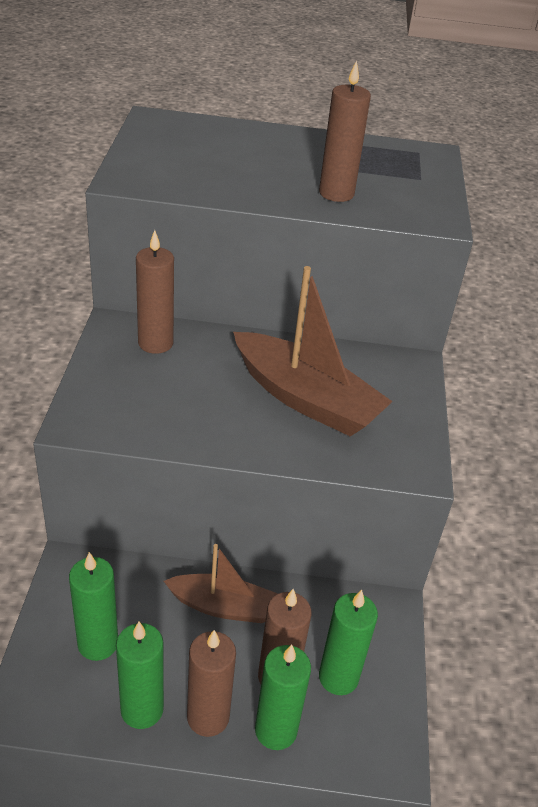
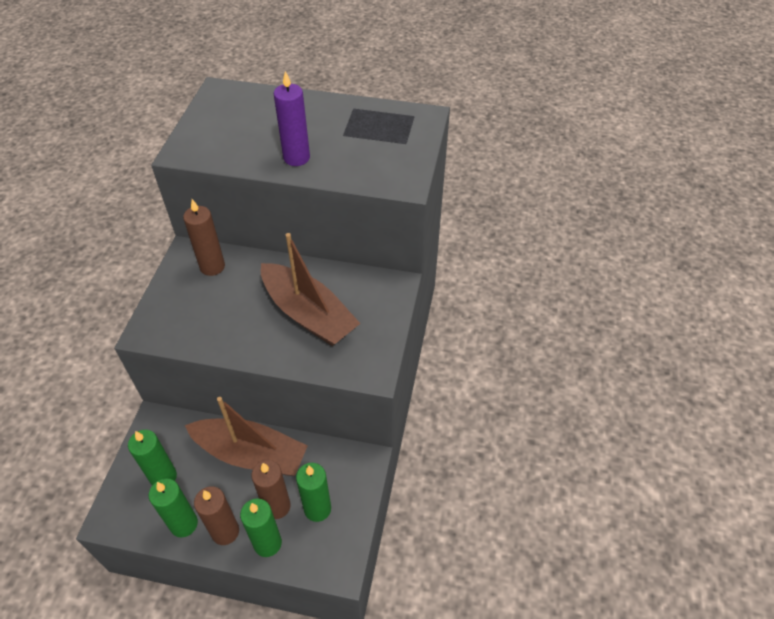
camera: 10 degrees right, 10 degrees up
(223, 606) = (251, 454): brown boat -> brown boat, size x1.60
(284, 189) = (296, 158): none -> purple candle
(336, 193) = (335, 160): brown candle -> none

